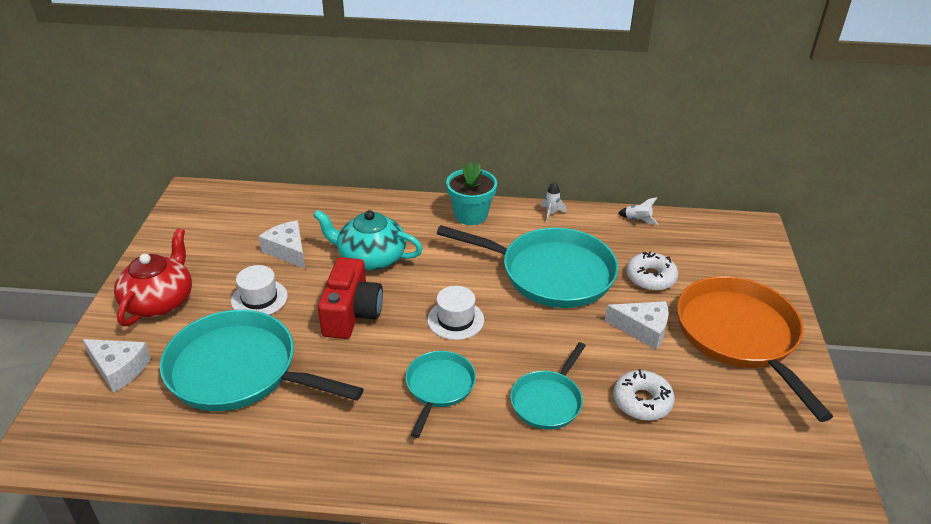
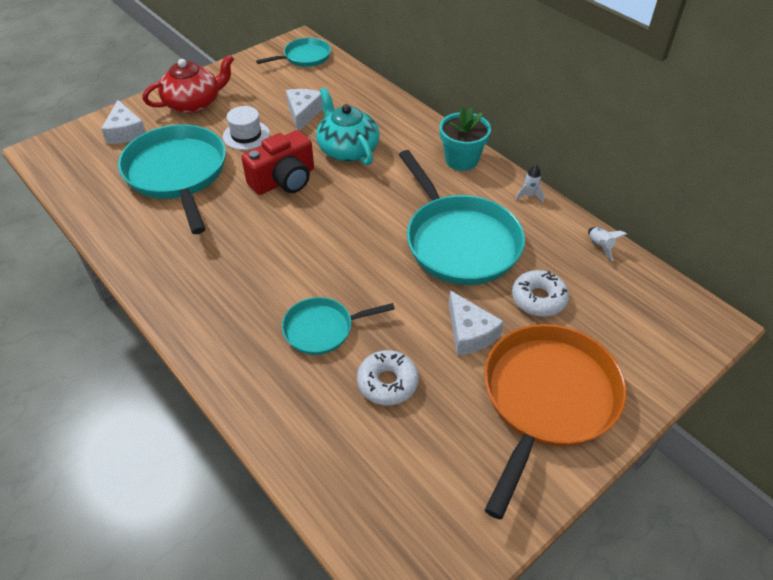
camera: 45 degrees right, 10 degrees up
(439, 387) = (268, 266): turquoise pan -> turquoise pan (304, 57)
(455, 320) = (342, 229): white hat -> none

